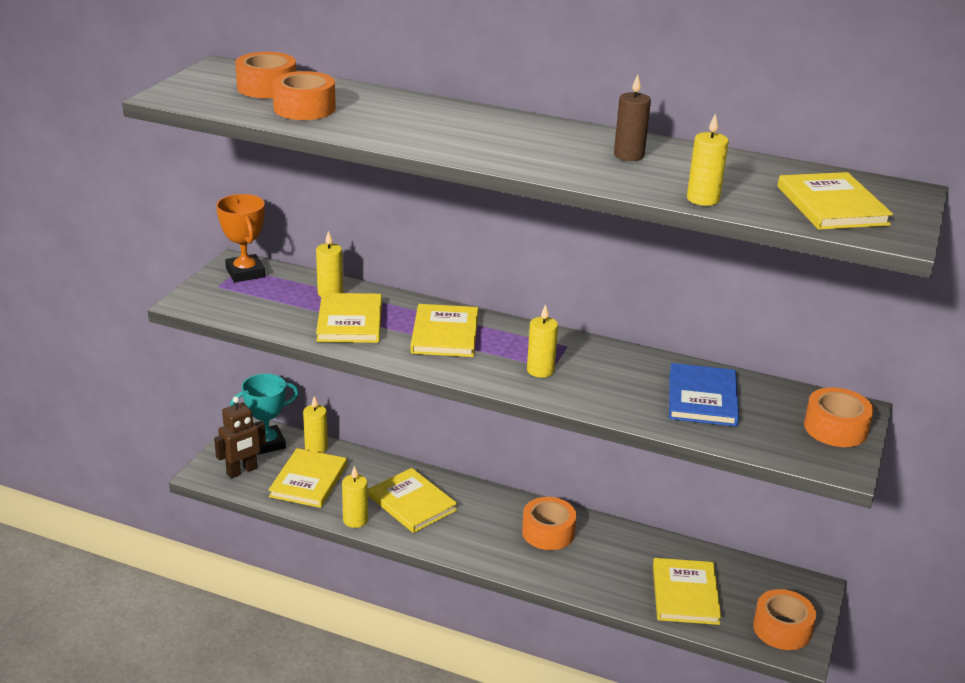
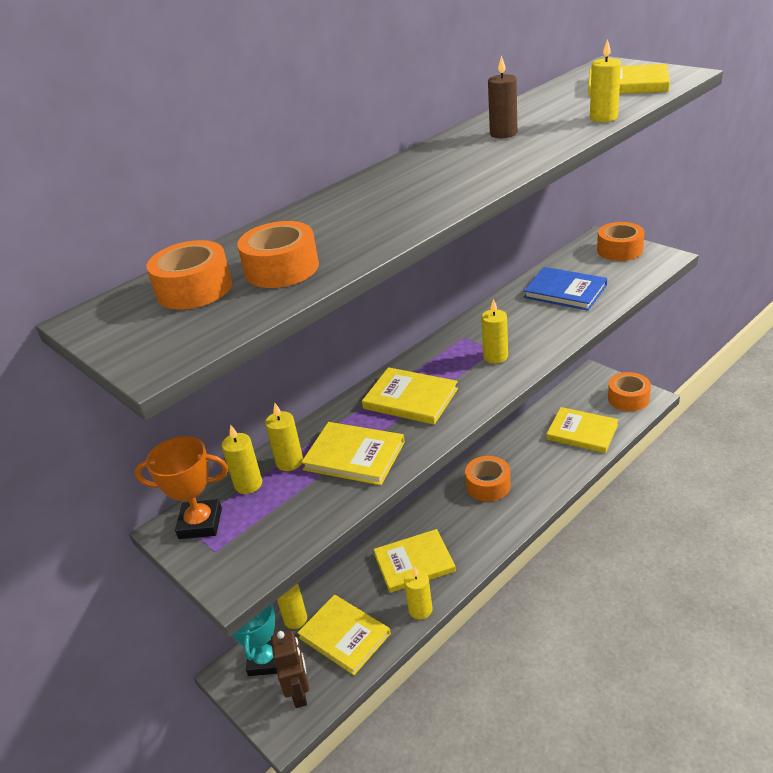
camera: 60 degrees left, 5 degrees up
(296, 281) = (248, 484): none -> yellow candle

